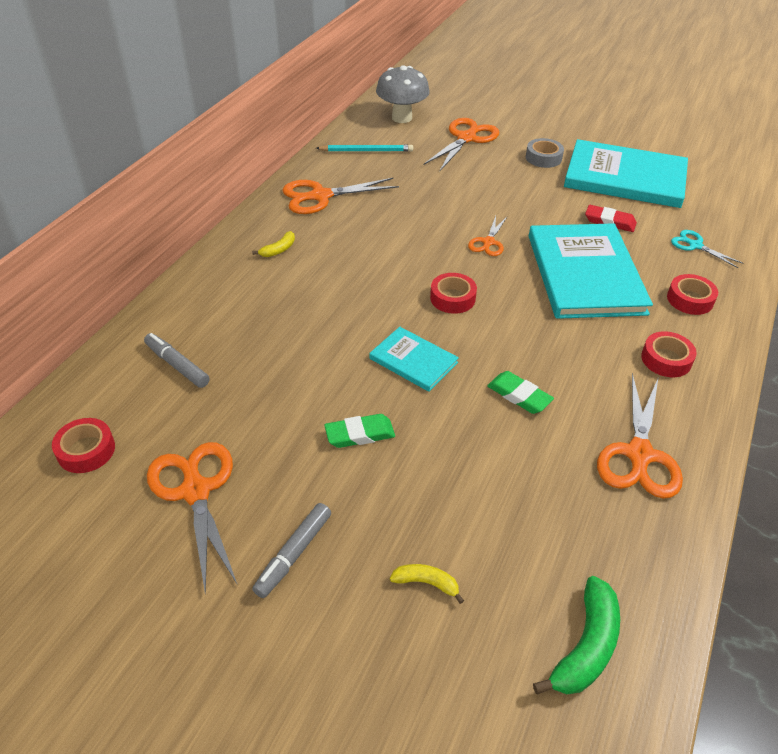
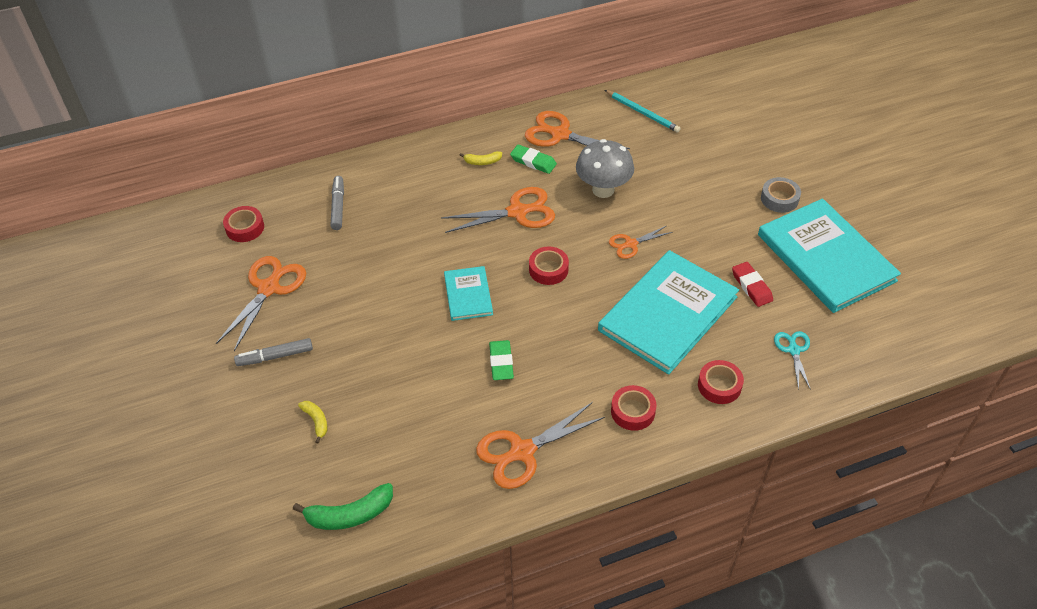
camera: 45 degrees right, 5 degrees up
(360, 434) = (382, 317): green eraser -> green eraser (533, 161)
(402, 118) = (710, 96): grey mushroom -> grey mushroom (603, 190)
(466, 138) = (739, 144): orange scissors -> orange scissors (518, 212)

